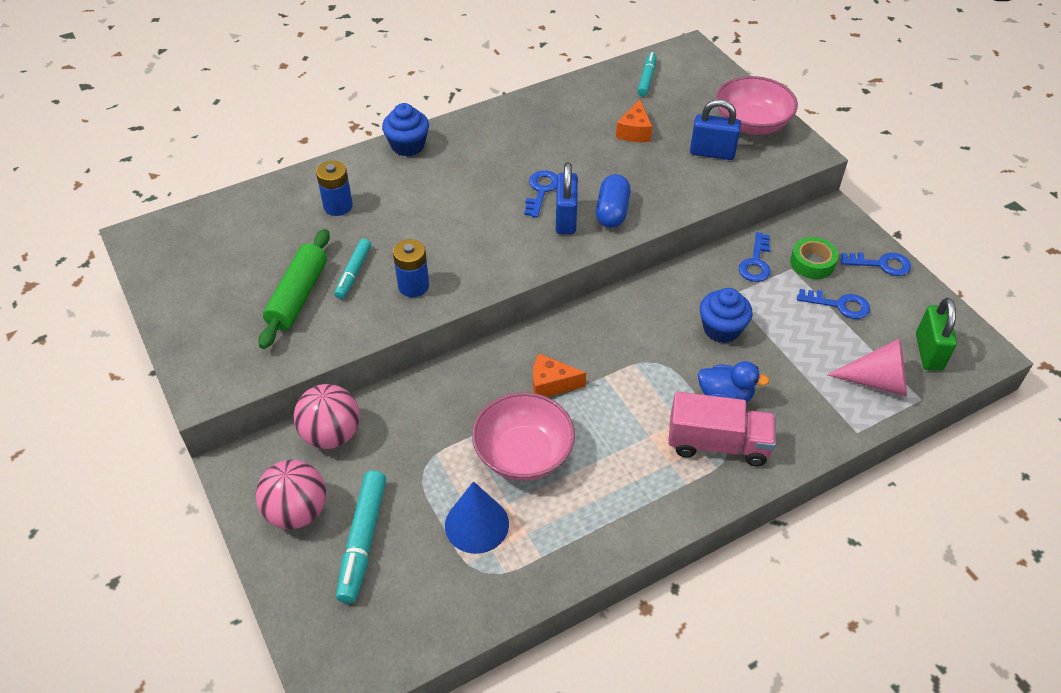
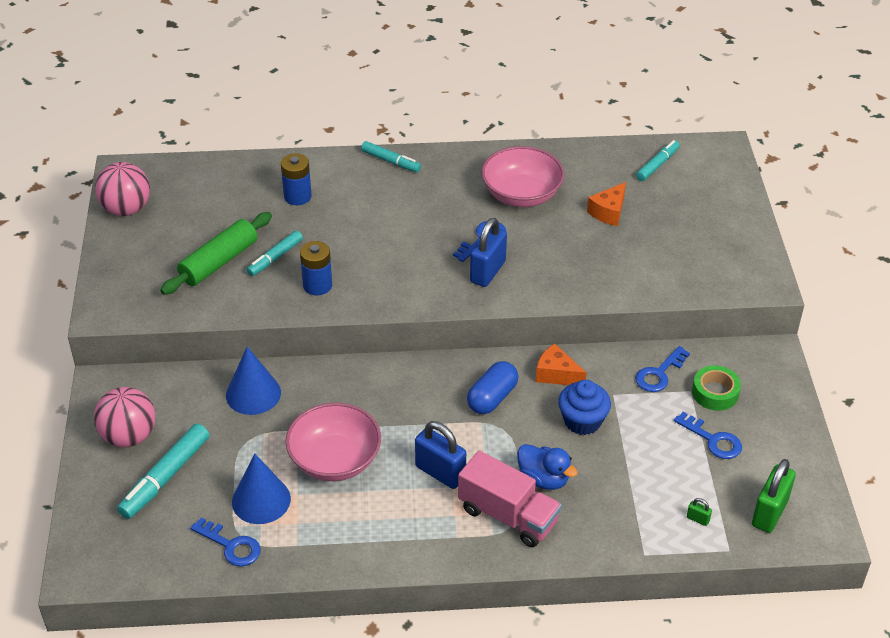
camera: 25 degrees right, 5 degrees down
(331, 434) = (190, 387): pink ball -> pink ball (126, 209)
(400, 417) = (253, 394): none -> blue cone
(408, 146) = (391, 161): blue cupcake -> turquoise marker
(551, 384) = (396, 412): orange cheese -> orange cheese (556, 374)
(612, 212) = (535, 279): blue capsule -> blue capsule (492, 398)
(712, 153) = (670, 255): blue padlock -> blue padlock (440, 472)
(751, 124) = (730, 240): pink bowl -> pink bowl (521, 195)
(877, 381) = (697, 519): pink cone -> green padlock
(881, 264) = (785, 418): blue key -> blue key (231, 546)

